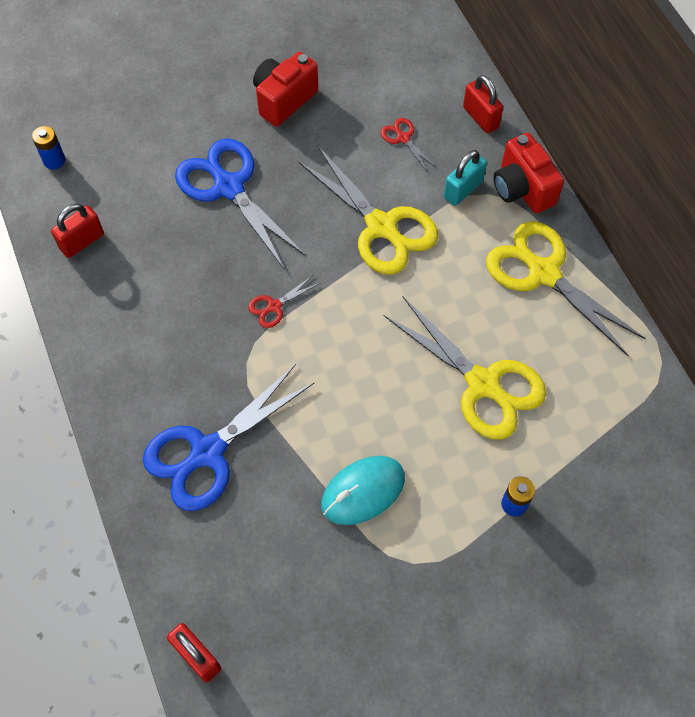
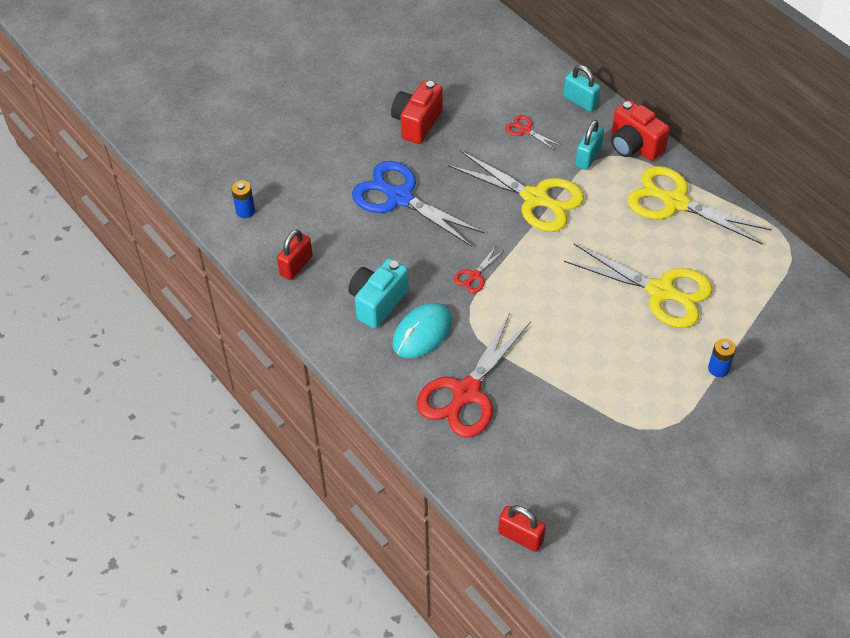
camera: 15 degrees left, 10 degrees down
(153, 310) = (377, 302): none -> turquoise camera
(208, 452) = (466, 392): blue scissors -> red scissors
(363, 491) = (600, 389): turquoise mouse -> turquoise mouse (422, 333)
(480, 117) = (580, 101): red padlock -> turquoise padlock

